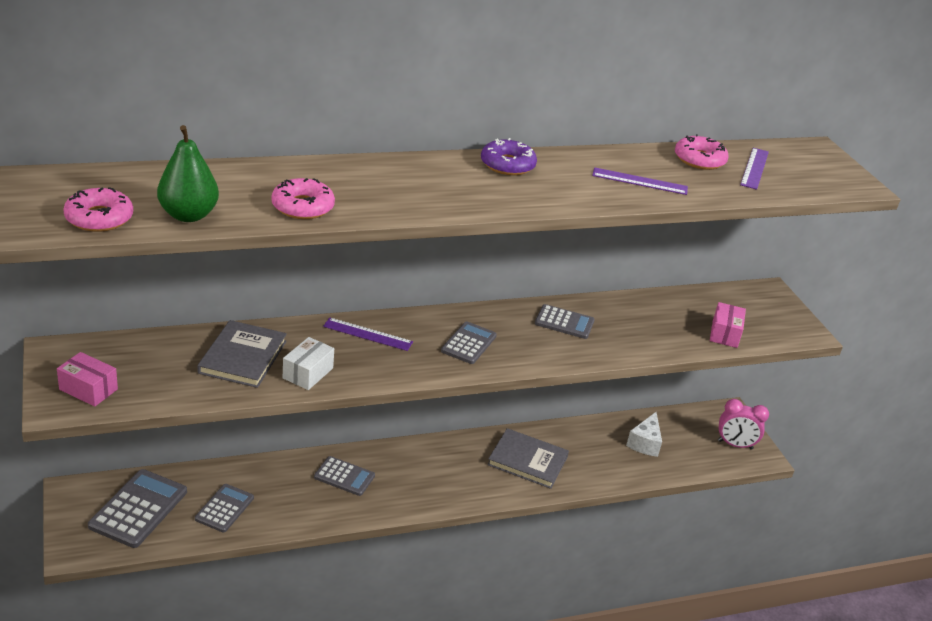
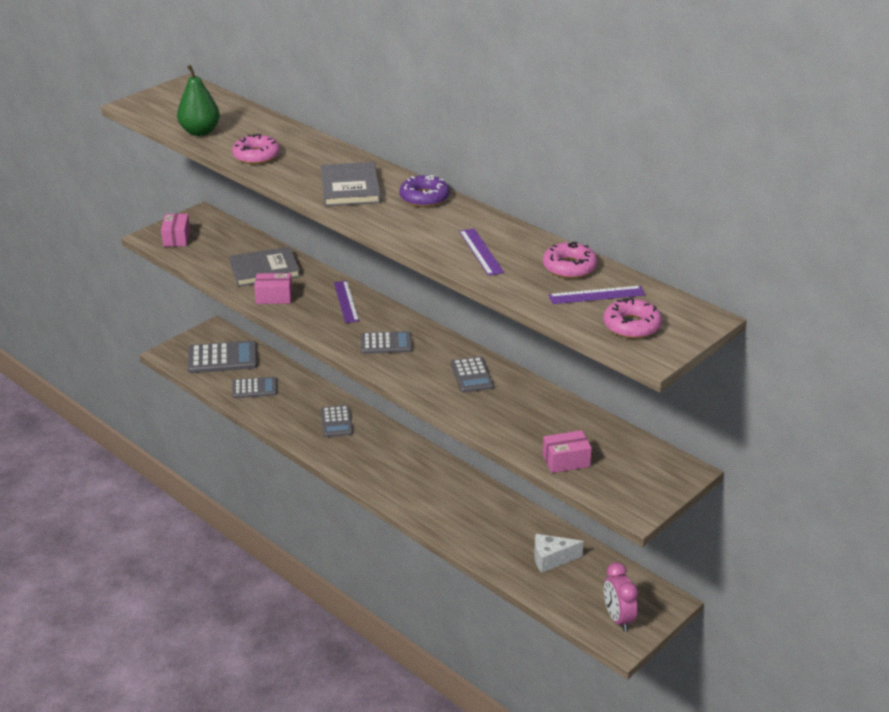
camera: 65 degrees right, 0 degrees up
(99, 218) = (165, 113): pink donut -> pink donut (631, 326)
(308, 373) = (274, 297): white box -> pink box
(527, 461) = (451, 500): grey book -> grey book (350, 187)

